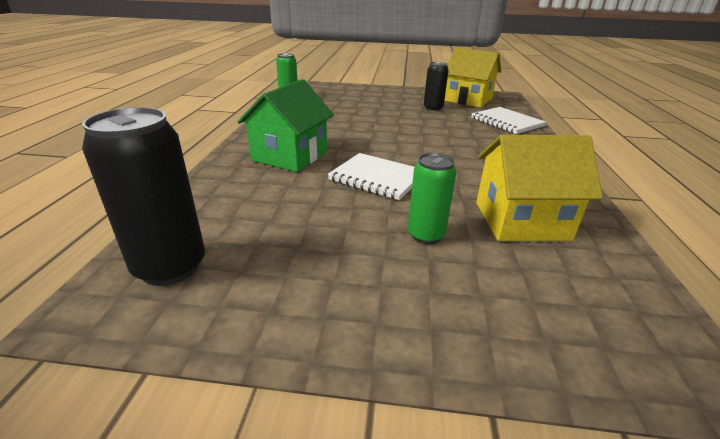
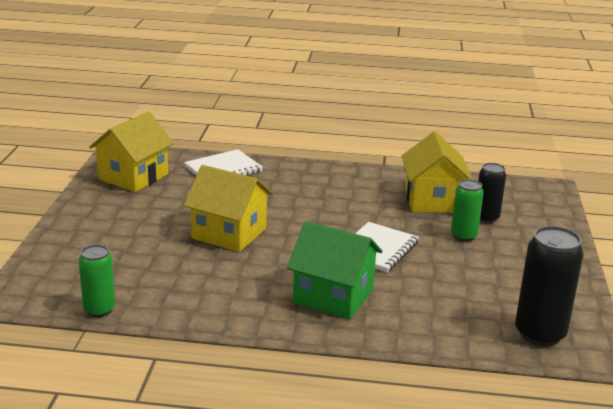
camera: 90 degrees left, 5 degrees down
(391, 124) = (229, 233): none -> yellow house
(433, 108) = (169, 203): black can -> black can (486, 218)

